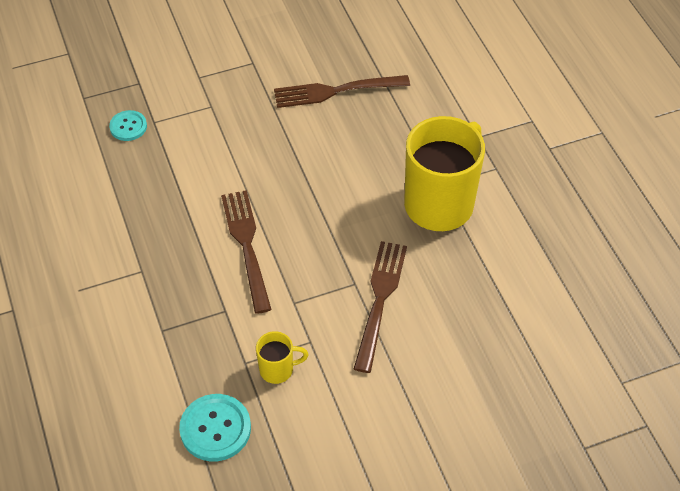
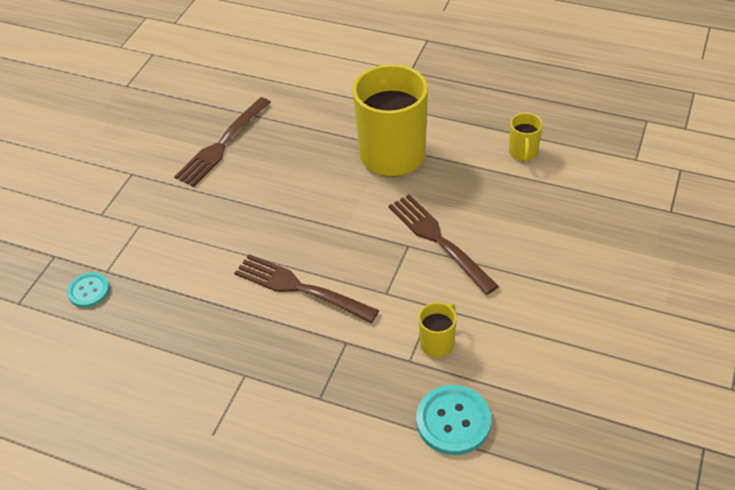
camera: 45 degrees left, 5 degrees down
(538, 293) = (523, 153): none -> yellow mug

